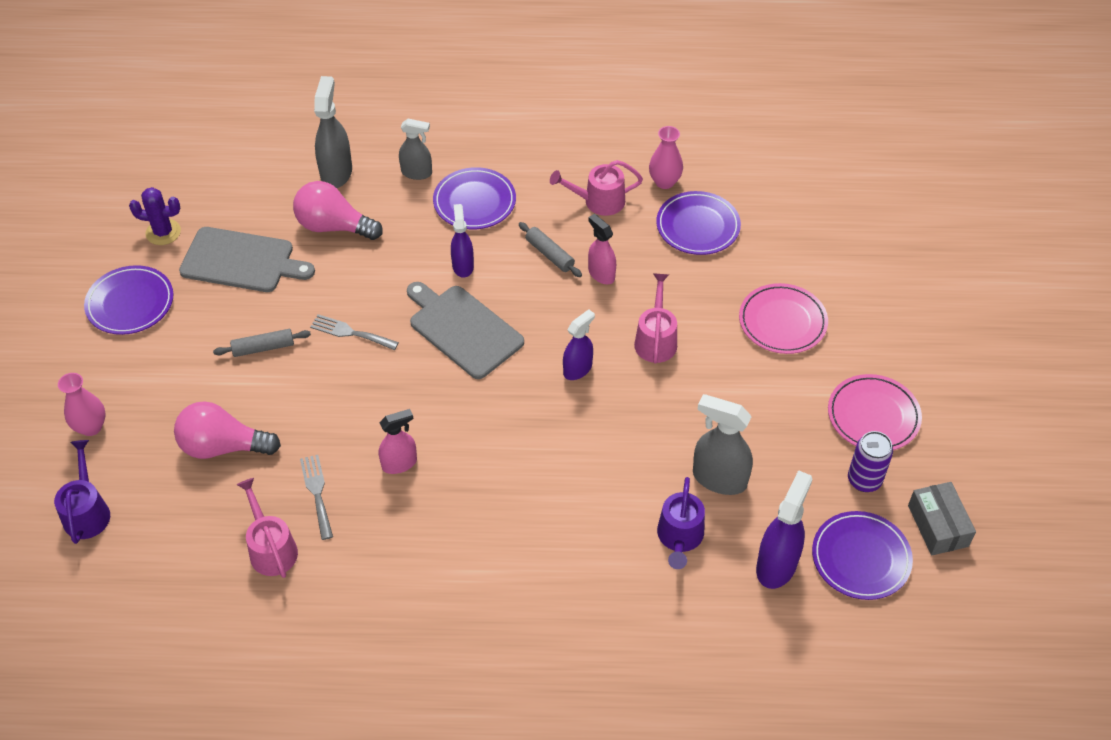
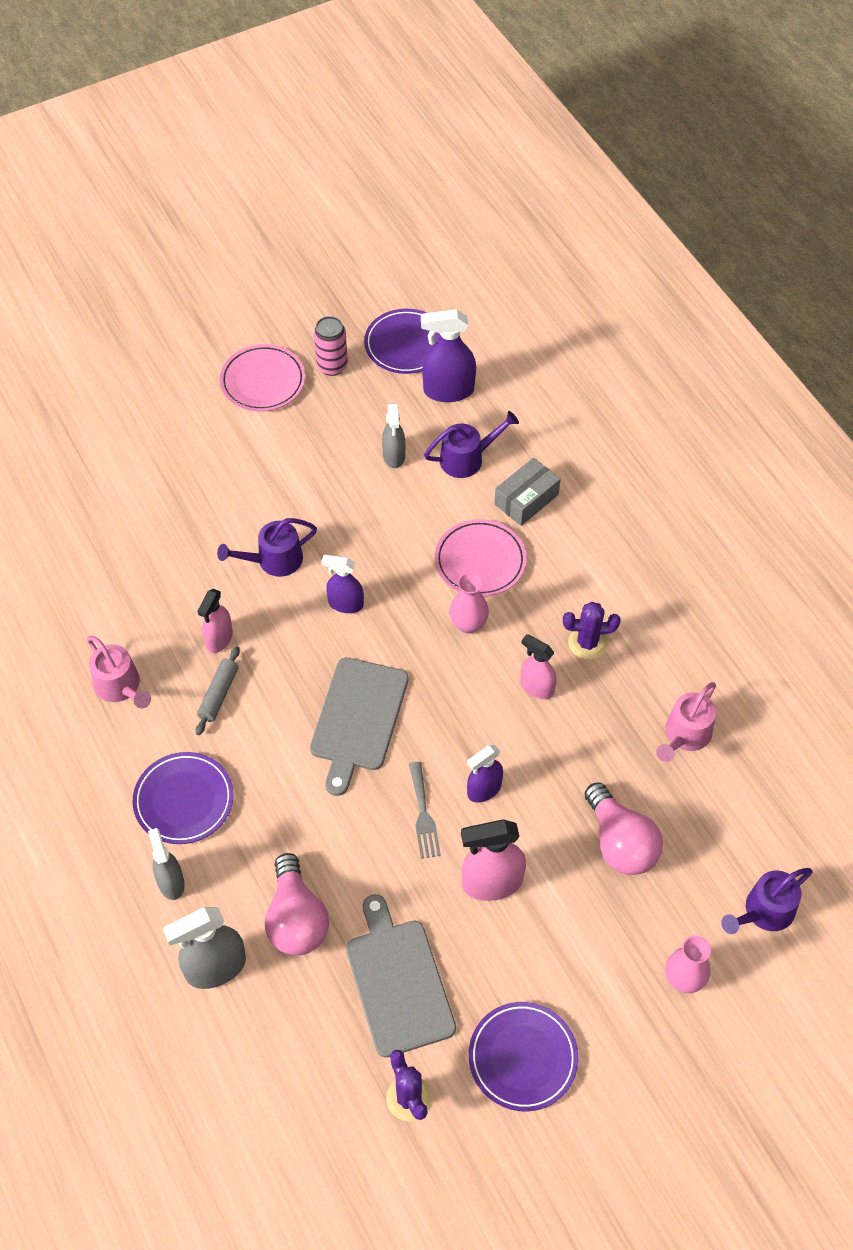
camera: 120 degrees left, 5 degrees up
(263, 348) = (491, 883): grey rolling pin -> pink spray bottle
(317, 493) = (610, 733): grey fork -> none
(413, 525) = (587, 643): none -> purple cactus
(463, 266) = (278, 763): purple spray bottle -> purple spray bottle (484, 789)
(656, 340) = (274, 560): pink watering can -> purple watering can
(664, 182) = (61, 642): pink vase -> pink vase (468, 624)
(697, 226) = (110, 588): purple plate -> none
(719, 479) = (394, 456): grey spray bottle -> grey spray bottle, size x0.65
(782, 322) = (195, 477): pink plate -> pink plate (480, 561)
(864, 480) = (332, 366): purple can -> pink can
(938, 525) = (345, 310): grey box -> grey box (526, 499)

